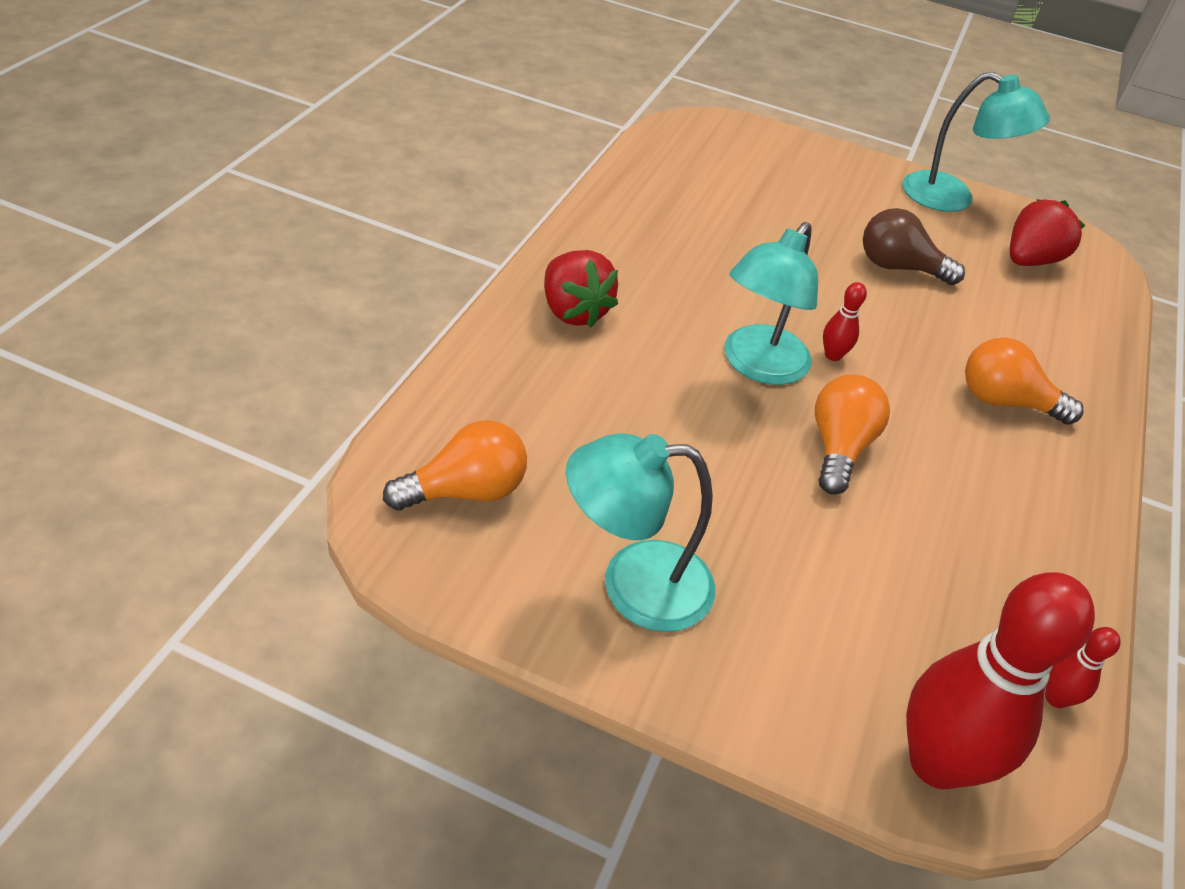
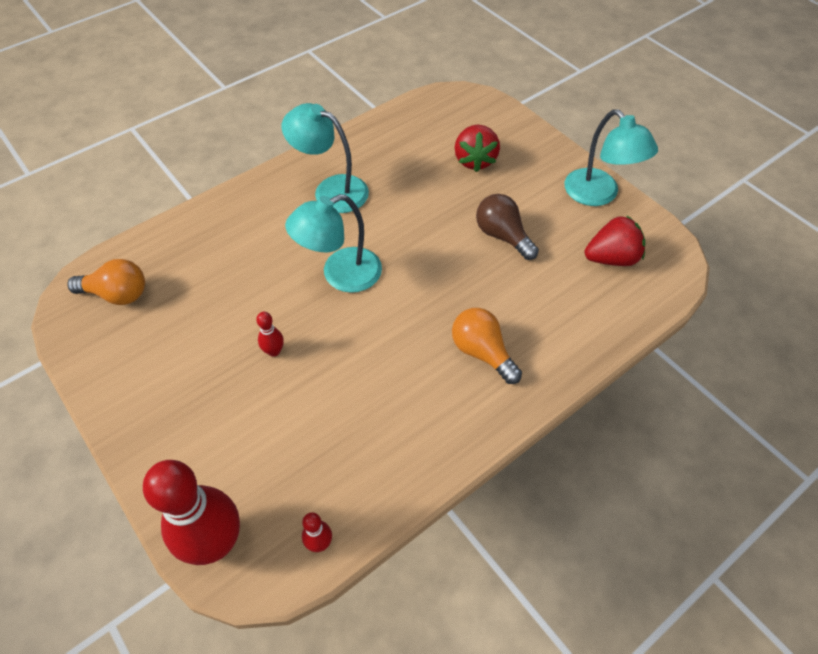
camera: 35 degrees right, 10 degrees up
(573, 311) = (264, 207): red strawberry -> red strawberry (475, 160)
(634, 585) = (152, 377): turquoise lamp -> turquoise lamp (331, 190)
(833, 355) = (395, 283): red bowling pin -> red bowling pin (274, 351)
(839, 448) = (340, 343): orange light bulb -> none

